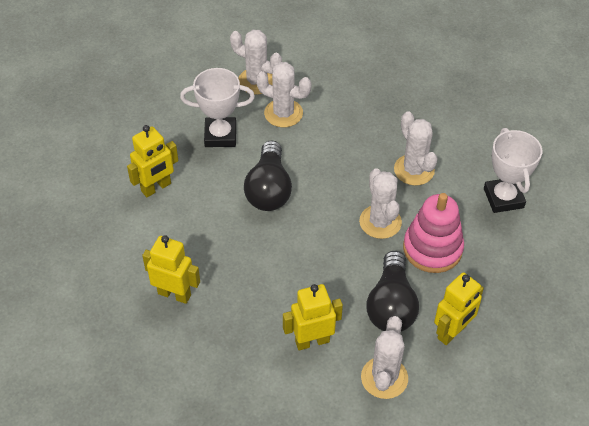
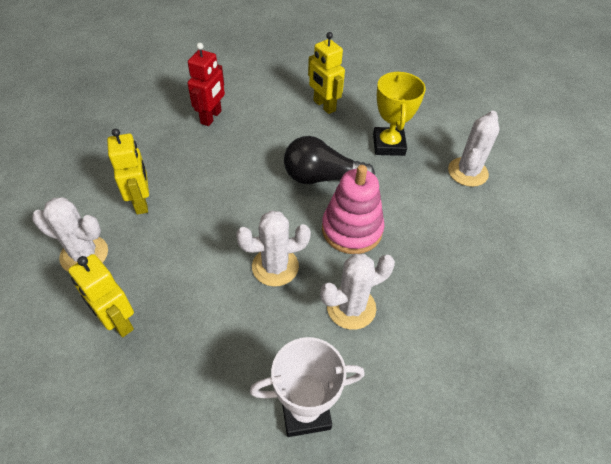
camera: 90 degrees right, 0 degrees up
(174, 294) = (211, 117): yellow robot -> red robot
(220, 135) = (388, 145): white trophy -> yellow trophy
(283, 113) = (425, 191): white cactus -> none
(391, 305) = (165, 267): black light bulb -> none
(432, 249) = (233, 315): pink stacking toy -> pink stacking toy (352, 229)

